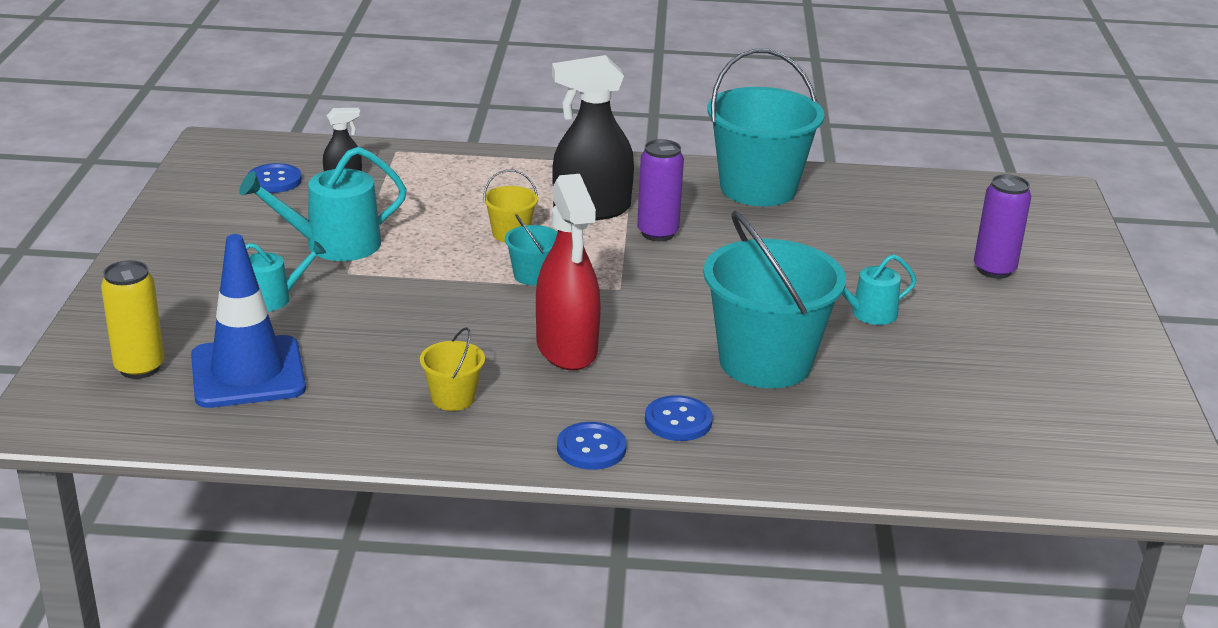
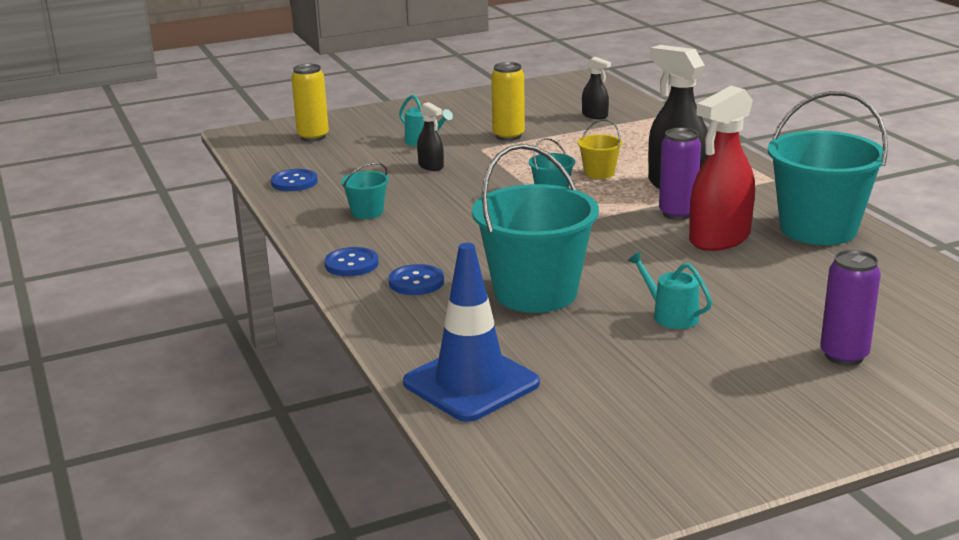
camera: 65 degrees right, 5 degrees down
(248, 373) = (335, 159): blue traffic cone -> blue traffic cone (471, 383)
(274, 180) = (564, 102): blue button -> blue button (294, 182)
(333, 245) = (508, 136): turquoise watering can -> yellow can
(362, 318) = (431, 166): none -> black spray bottle
(453, 398) = (367, 212): yellow bucket -> turquoise bucket
(567, 349) = (468, 227): red spray bottle -> red spray bottle (719, 239)

